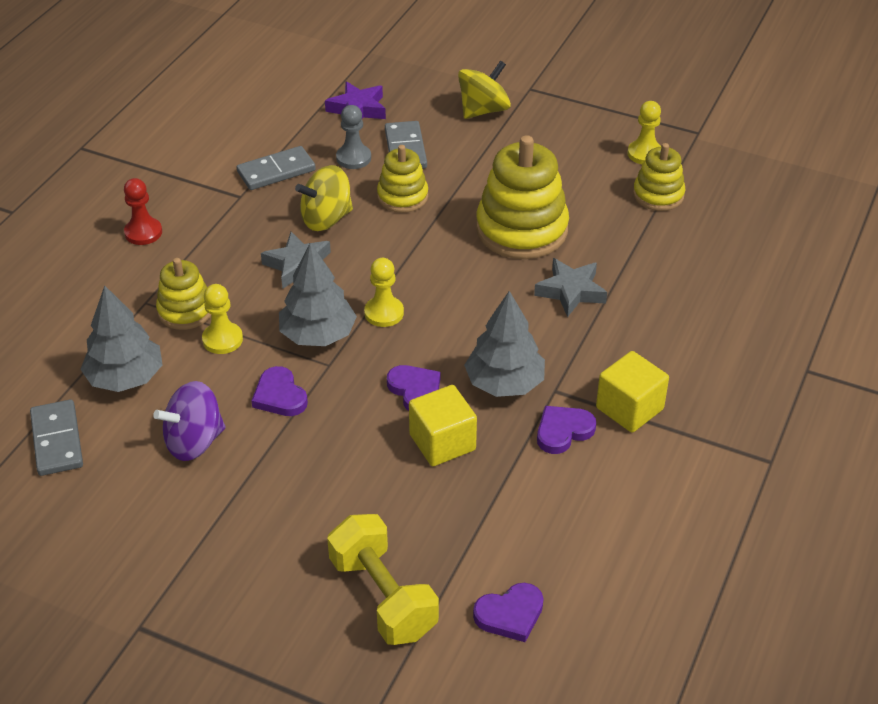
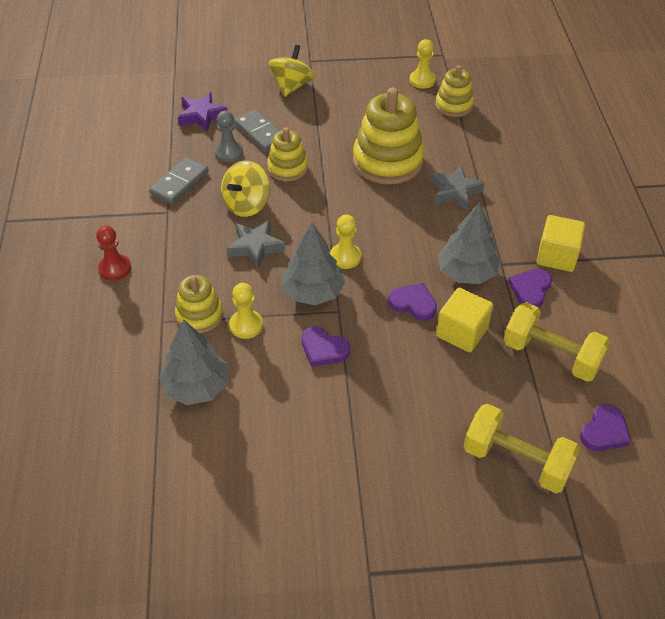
camera: 30 degrees left, 5 degrees up
(57, 440) = (183, 461): grey domino -> none
(194, 442) = (290, 412): purple spinning top -> none
(522, 510) = (551, 355): none -> yellow dumbbell

